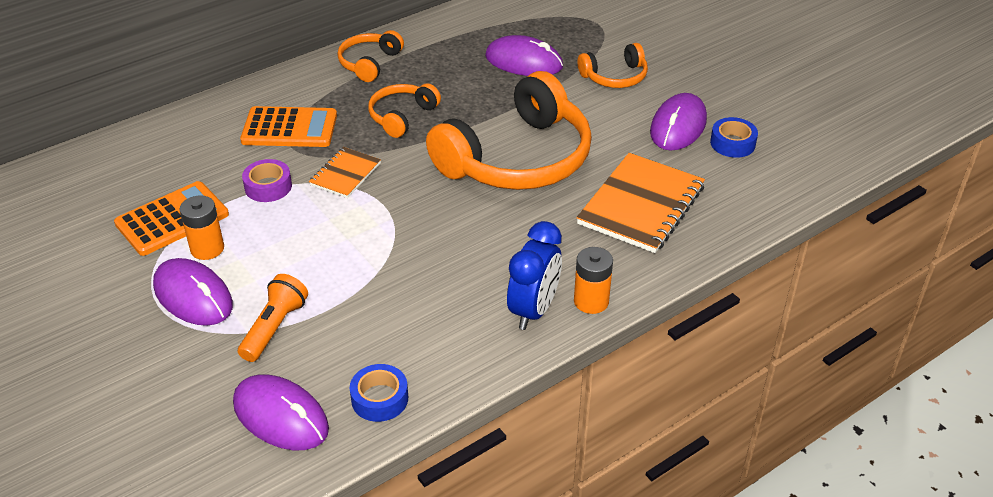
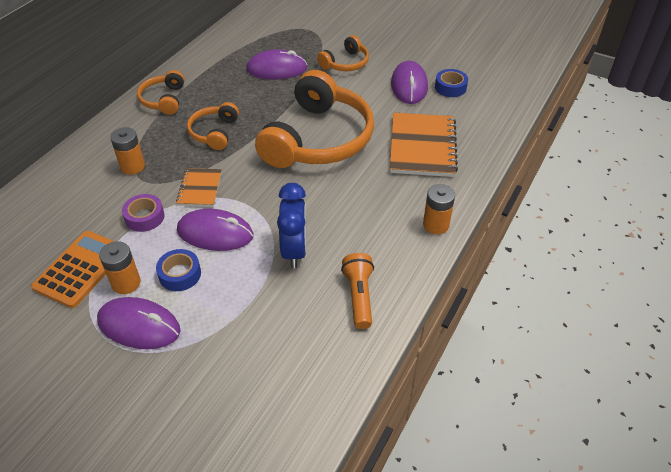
camera: 25 degrees left, 5 degrees up
(274, 327) = (222, 327): orange flashlight -> orange flashlight (359, 296)
(281, 416) = (273, 396): purple mouse -> purple mouse (215, 233)
(289, 128) = (132, 166): orange calculator -> orange battery
(379, 399) = (339, 352): blue tape -> blue tape (180, 274)
(533, 310) = (402, 245): blue clock -> blue clock (295, 251)

